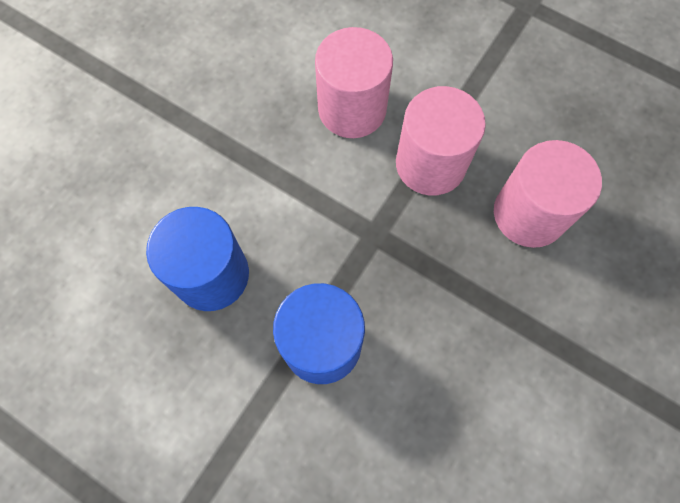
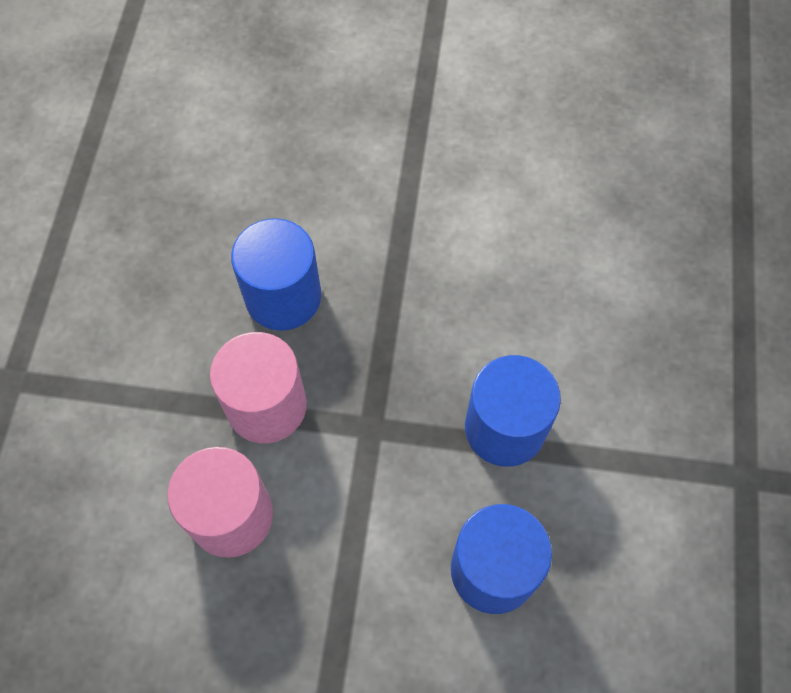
camera: 115 degrees left, 5 degrees down
(529, 214) = (283, 297): pink cylinder -> blue cylinder

